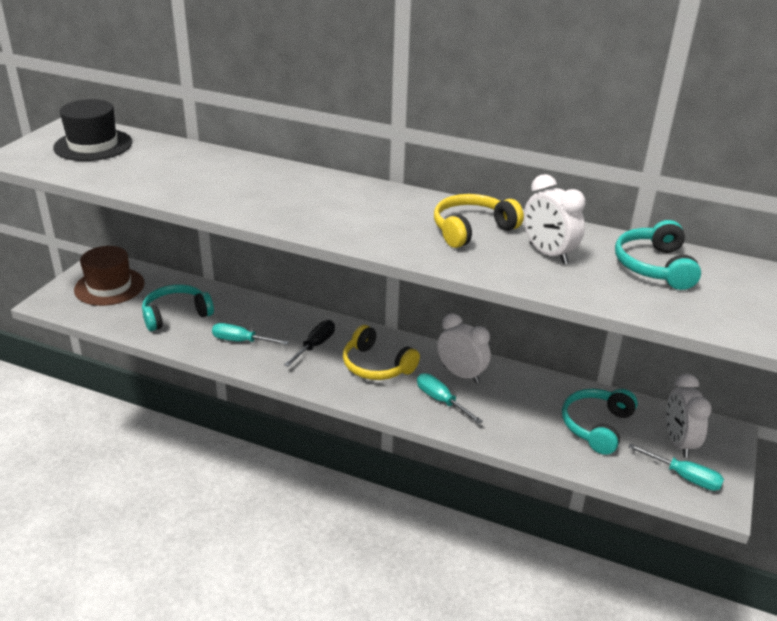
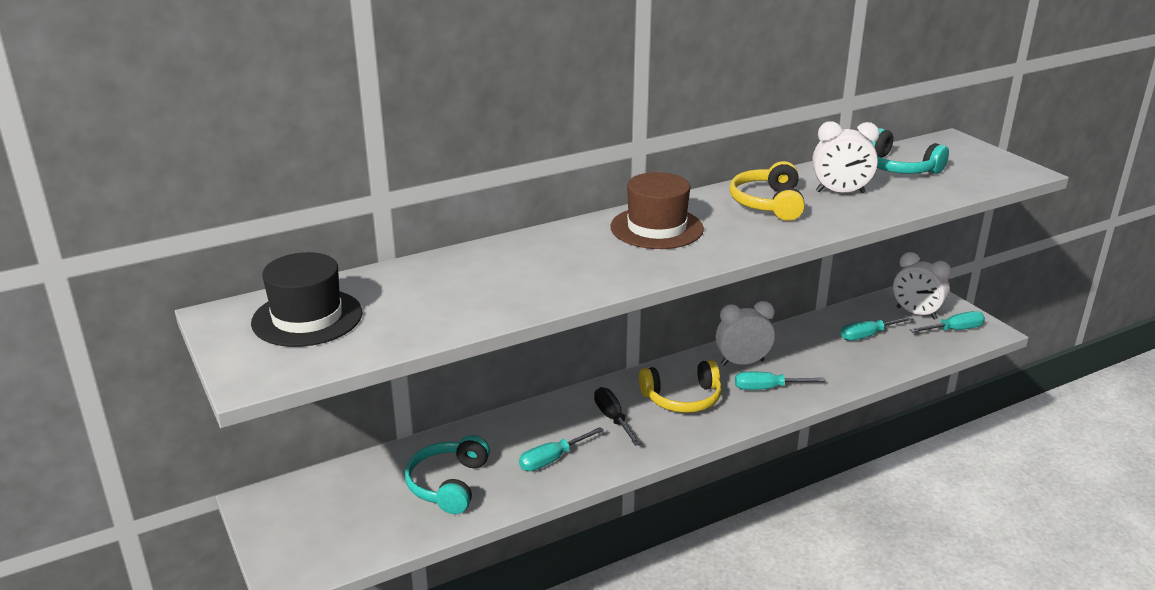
camera: 50 degrees left, 5 degrees down
(109, 286) = (323, 513): brown hat -> brown hat (656, 228)
(596, 426) = (868, 335): turquoise headphones -> turquoise screwdriver

